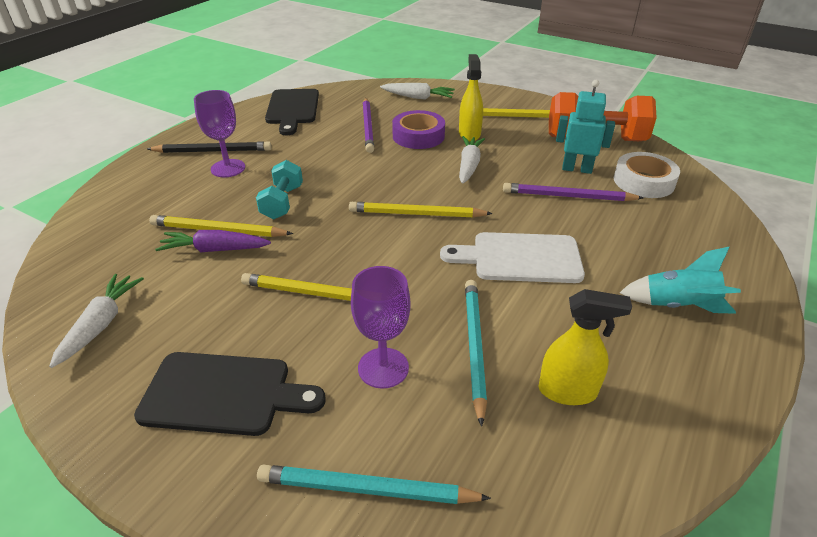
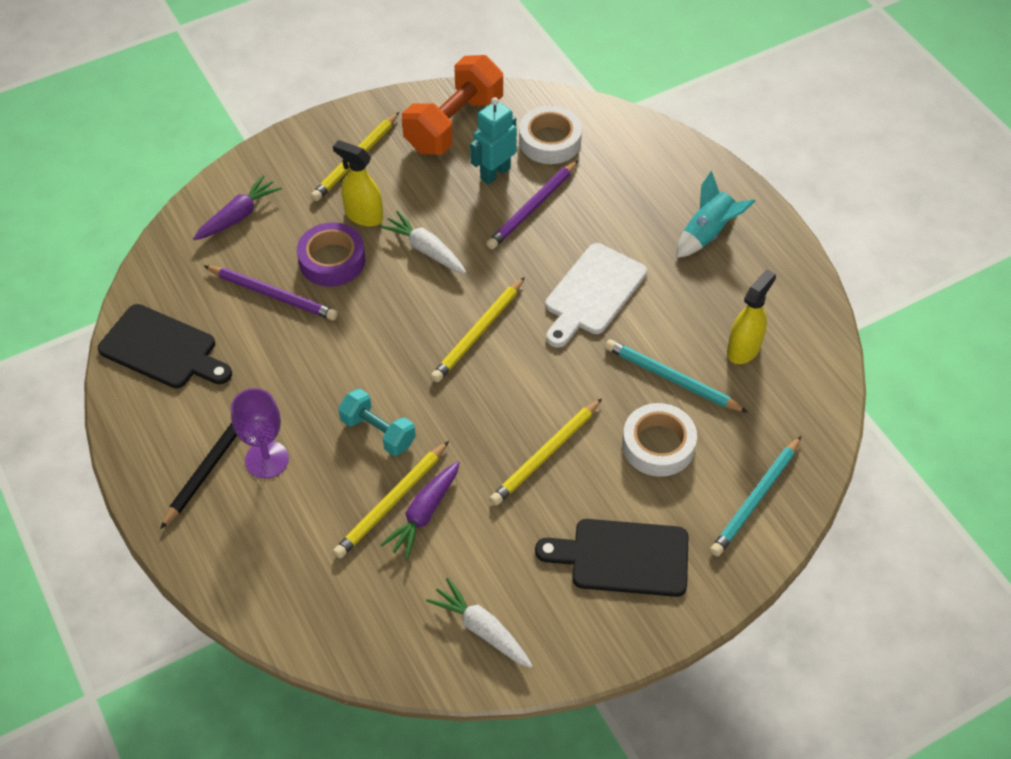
camera: 60 degrees left, 15 degrees up
(223, 394) = (623, 557): black cutting board -> black cutting board turned 120 degrees counterclockwise
(383, 368) = (658, 445): purple goblet -> white tape
(418, 97) = (238, 215): white carrot -> purple carrot

